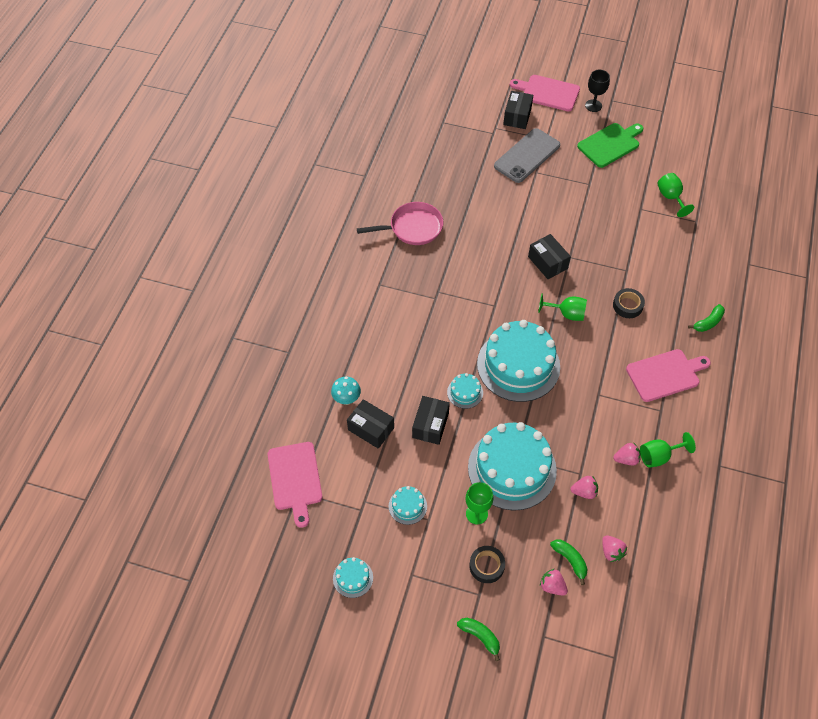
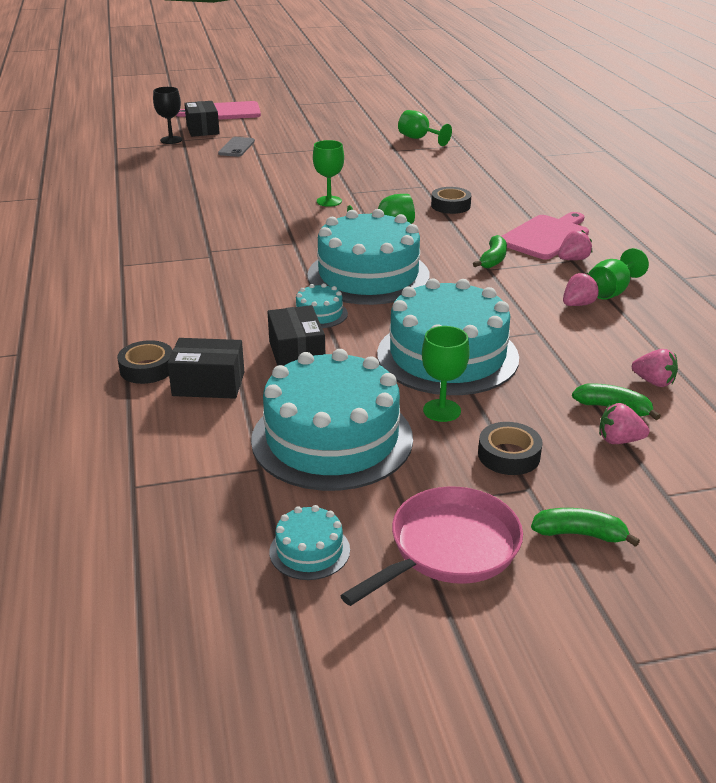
camera: 30 degrees left, 25 degrees down
(295, 479) = (117, 474): pink cutting board -> none
(346, 399) = (147, 368): turquoise mushroom -> black tape
(407, 506) = (332, 438): turquoise cake -> turquoise cake, size x2.33
(412, 228) = (135, 217): pink pan -> pink pan (449, 548)
(527, 156) = (236, 147): grey phone -> grey phone, size x0.55
(547, 262) = (329, 201): black box -> green goblet
(584, 492) = (560, 344): pink strawberry -> pink strawberry (573, 259)
(593, 106) = (281, 110): black goblet -> black goblet (171, 140)
(610, 144) = (322, 125): green cutting board -> none
(708, 322) = (547, 195): green banana -> green banana (493, 260)

